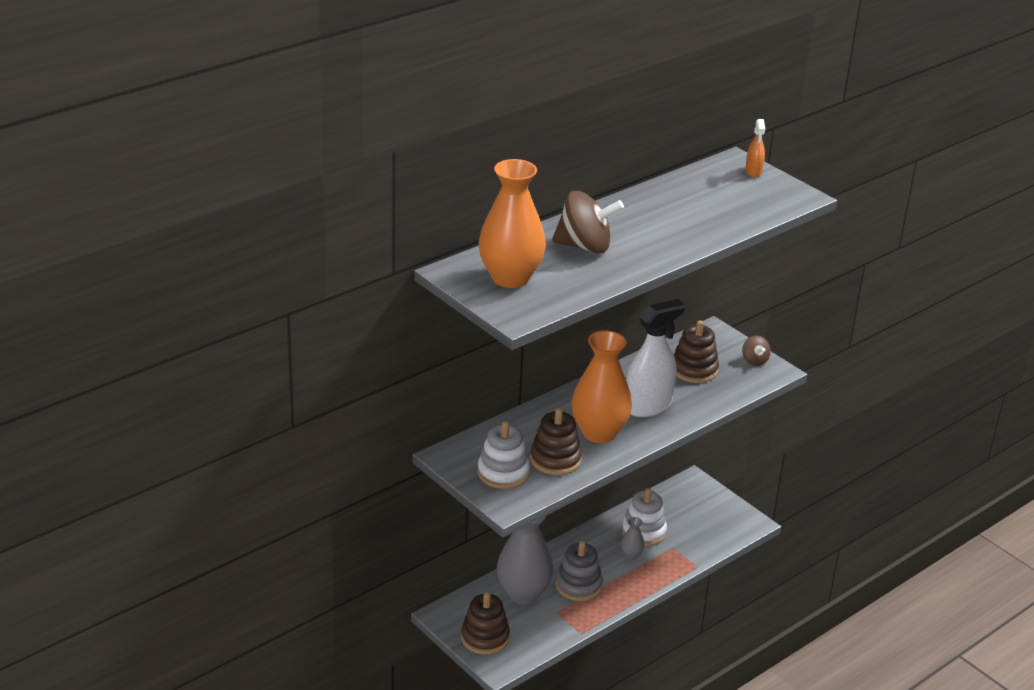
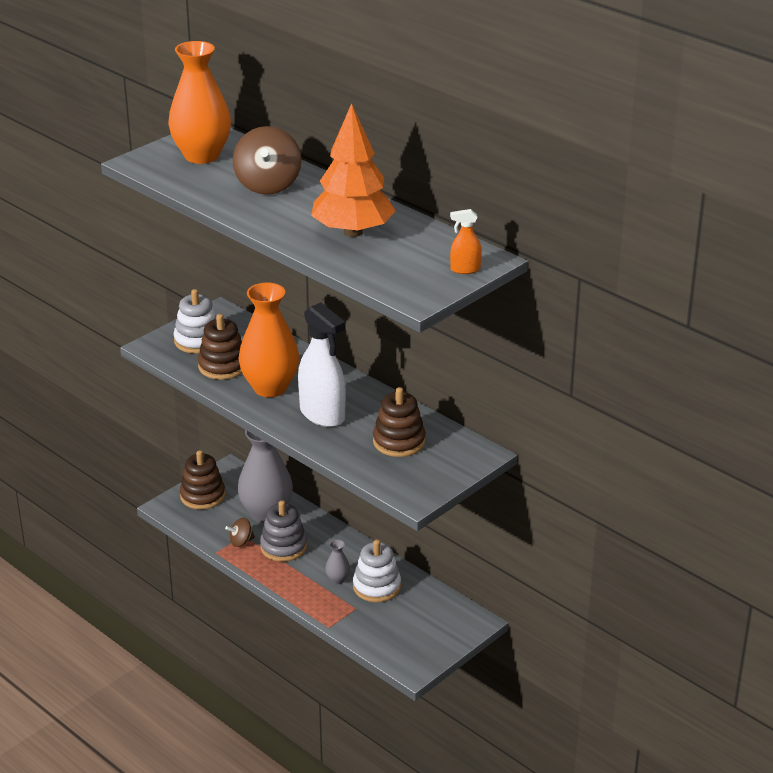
camera: 85 degrees right, 0 degrees up
(685, 213) = (353, 232): none -> orange tree
(754, 360) = (430, 482): brown spinning top -> brown spinning top (241, 542)

